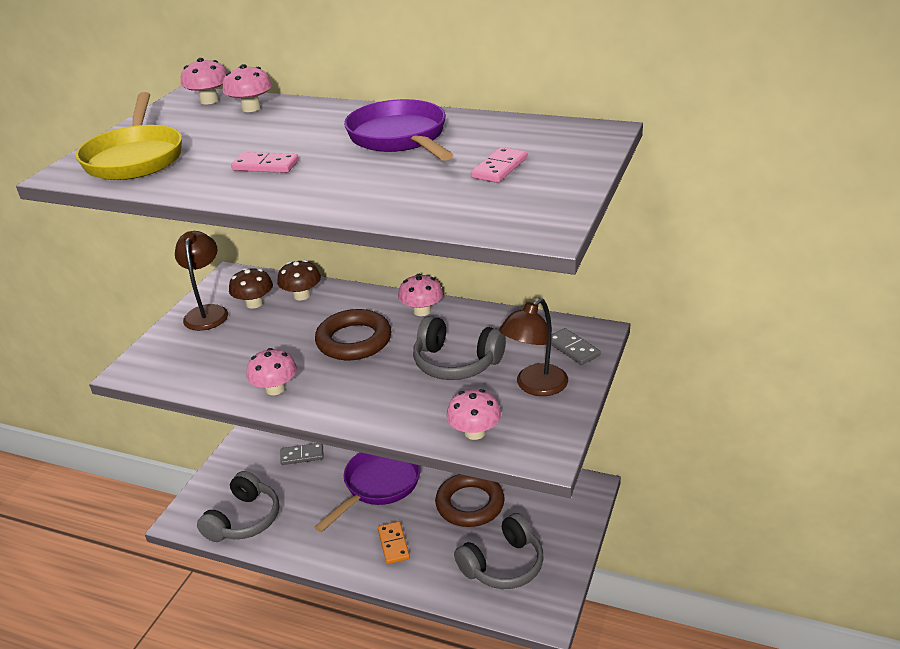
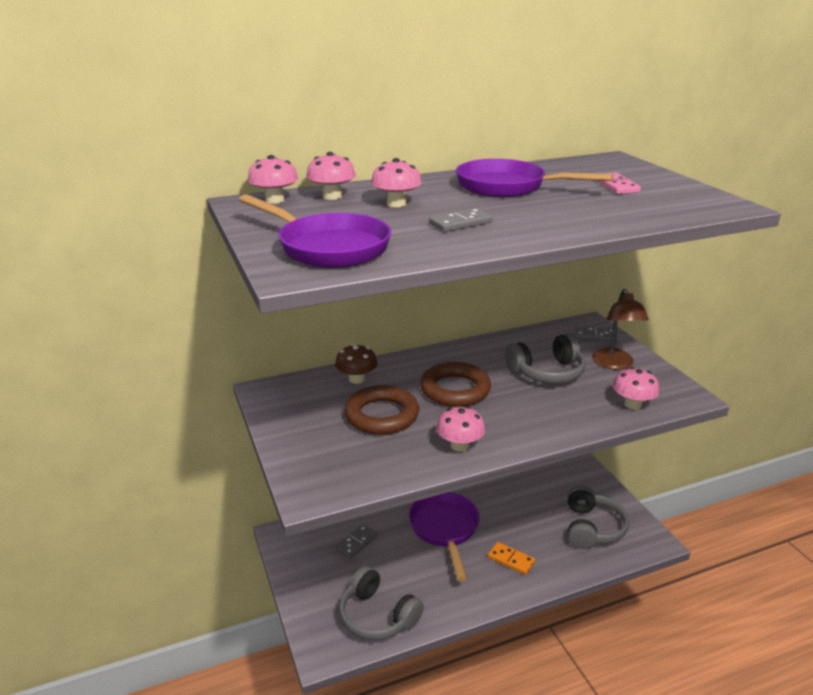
camera: 45 degrees left, 5 degrees down
(135, 158) = (328, 247): yellow pan -> purple pan
(207, 312) = (296, 423): brown lamp -> none
(244, 519) = (377, 616): grey headphones -> grey headphones turned 150 degrees clockwise
(254, 303) = (326, 400): brown mushroom -> none
(265, 166) = (460, 223): pink domino -> grey domino
(422, 311) = (466, 353): pink mushroom -> pink mushroom (396, 204)
(470, 504) = (520, 505): brown ring -> brown ring (382, 415)

